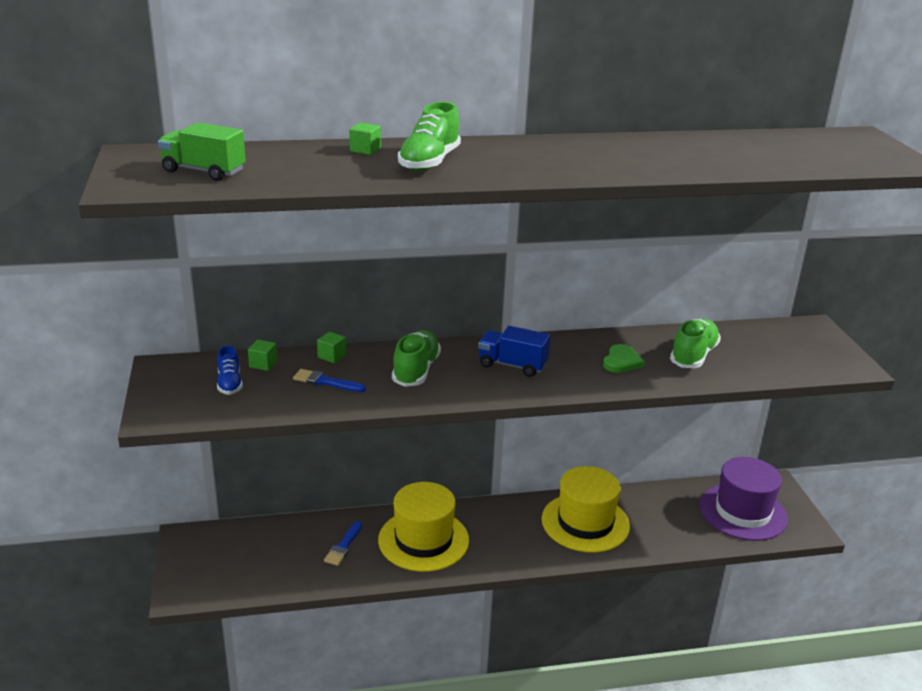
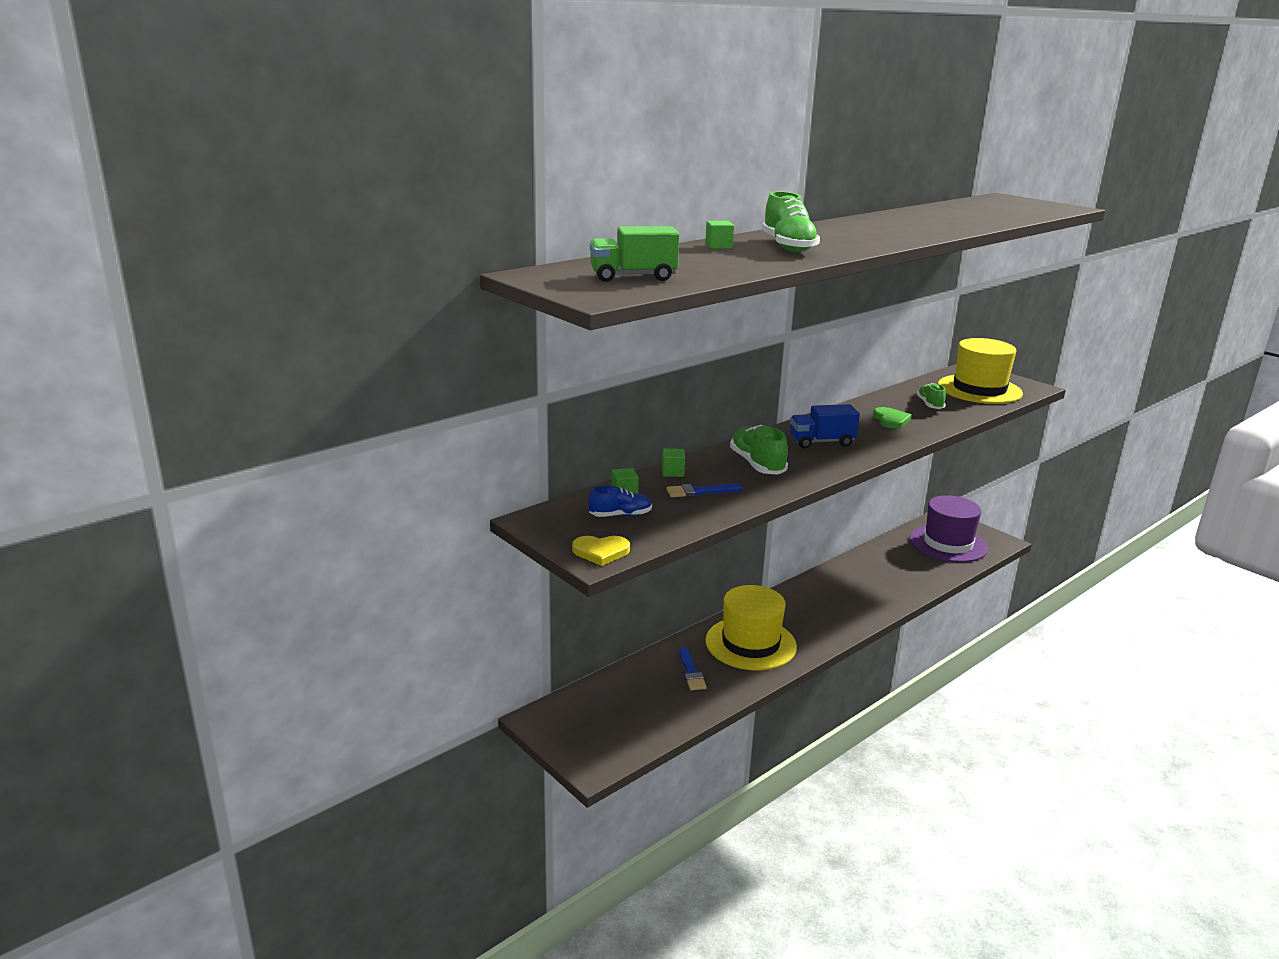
camera: 30 degrees left, 5 degrees down
(167, 411) = (601, 552): none -> yellow heart
(230, 383) = (620, 515): blue shoe -> blue shoe turned 60 degrees counterclockwise
(585, 522) = (854, 587): yellow hat -> yellow hat (979, 389)
(693, 355) = (930, 405): green shoe -> green shoe, size x0.63

